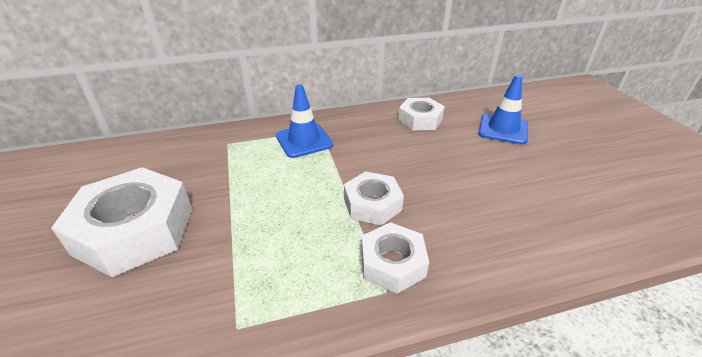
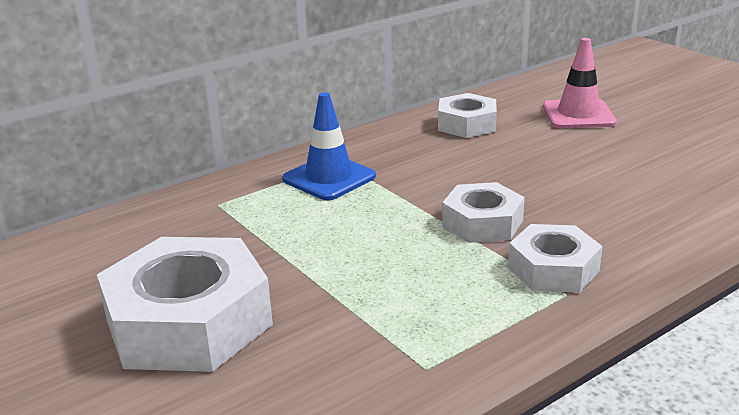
camera: 20 degrees left, 10 degrees down
(503, 129) = (578, 115): blue traffic cone -> pink traffic cone

